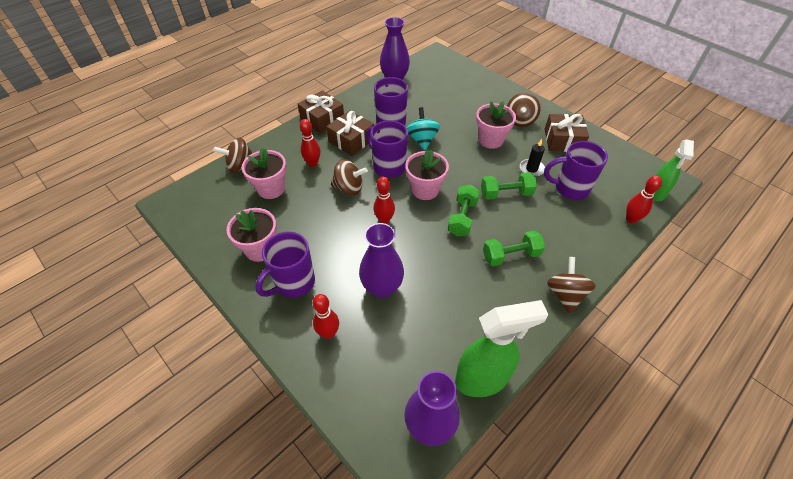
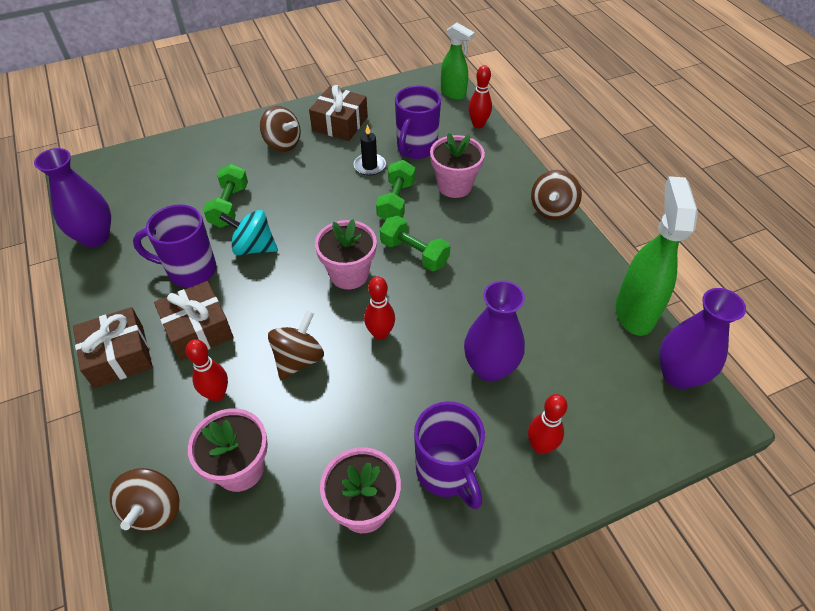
camera: 70 degrees left, 0 degrees up
(388, 167) = (283, 301): purple mug -> none
(490, 140) = (299, 182): pink flower pot -> pink flower pot (454, 186)
(511, 255) = (488, 231): green dumbbell -> green dumbbell (229, 206)
(565, 294) = (552, 209): brown spinning top -> brown spinning top turned 90 degrees counterclockwise

